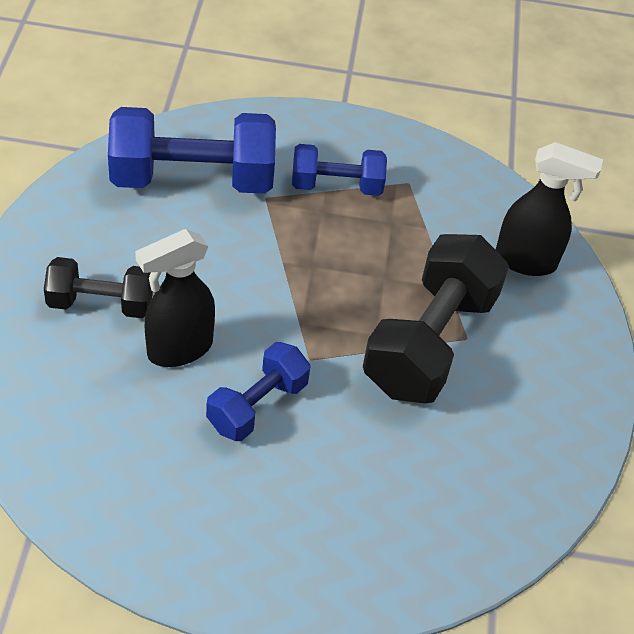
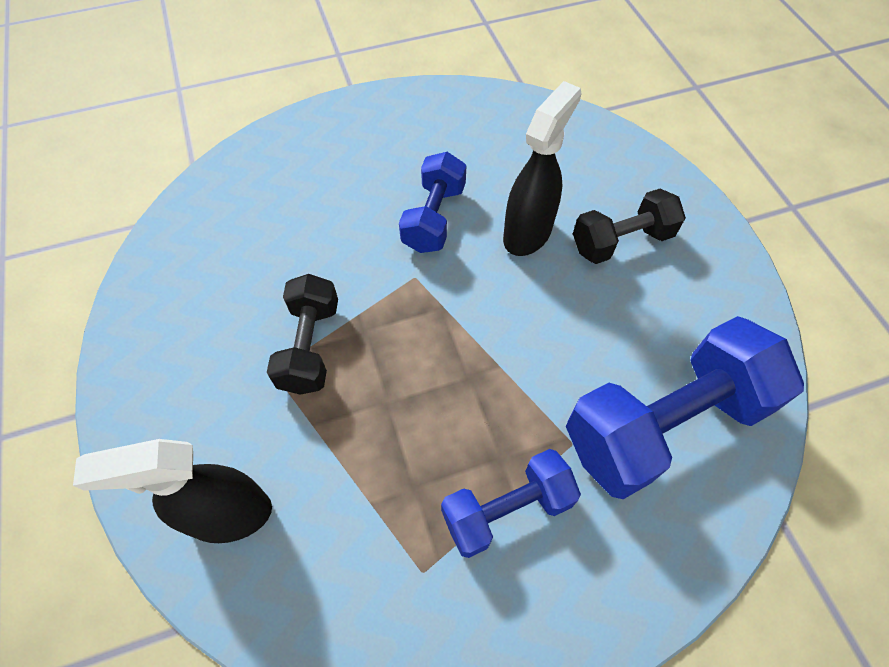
camera: 160 degrees right, 10 degrees up
(429, 342) = (310, 346): black dumbbell -> black dumbbell, size x0.58

